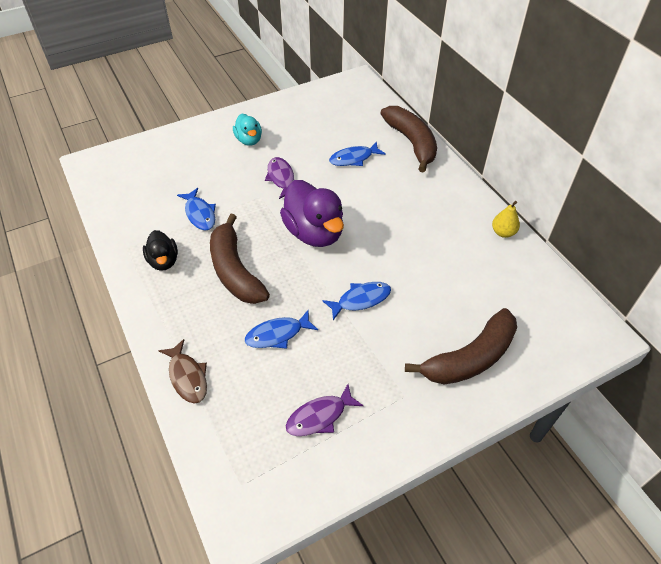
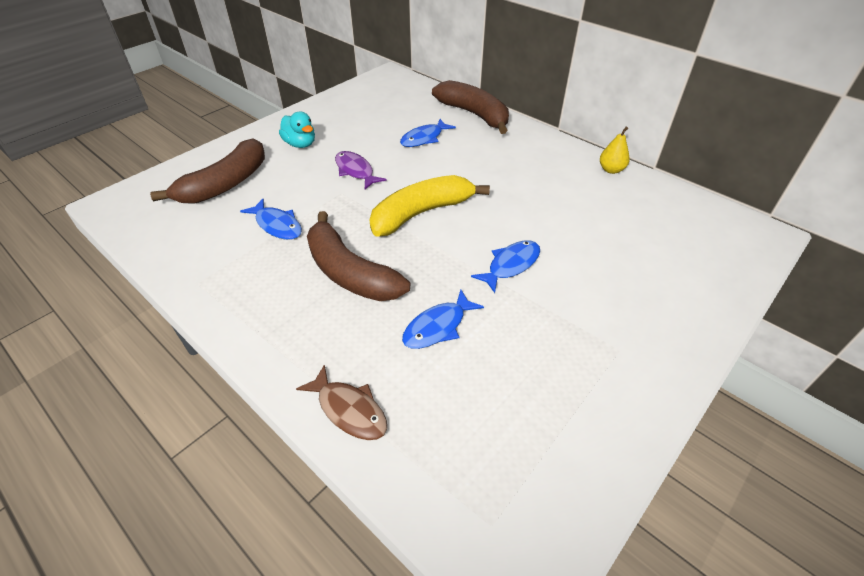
camera: 20 degrees left, 5 degrees down
(163, 261) = (254, 285): black duck -> none
(314, 233) = (421, 213): purple duck -> yellow banana
(320, 416) = (540, 403): purple fish -> none
(470, 358) = (660, 290): brown banana -> brown banana (225, 184)

